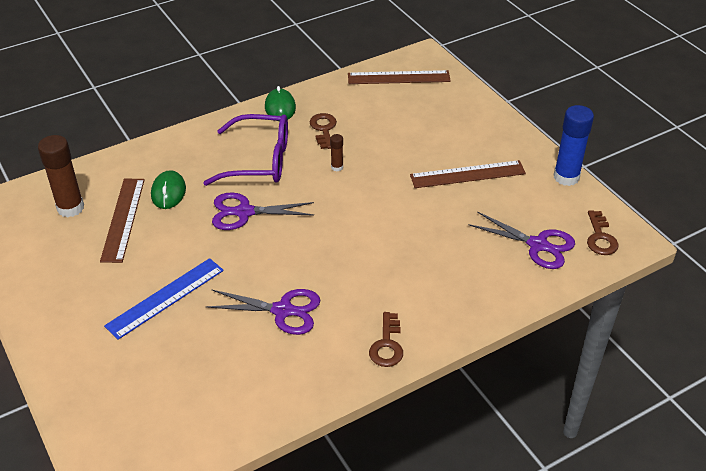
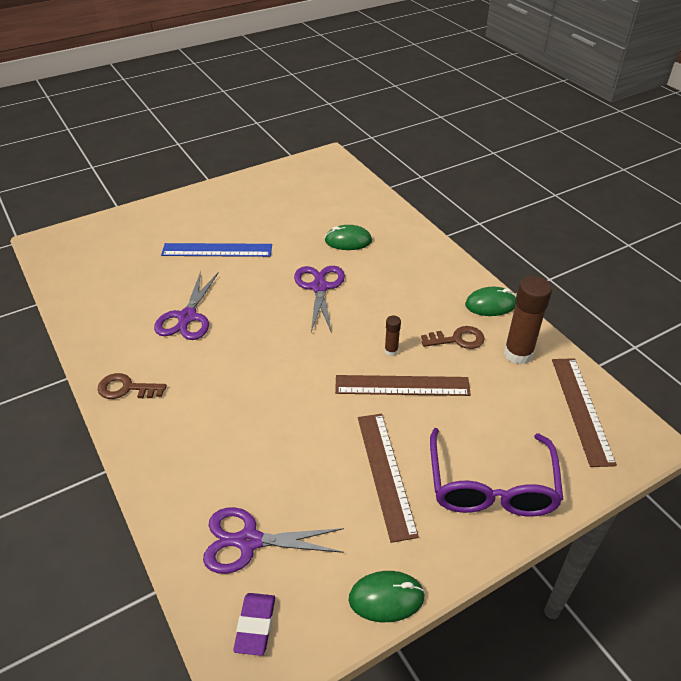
camera: 90 degrees right, 0 degrees up
(70, 208) = (328, 193): brown glue stick -> brown glue stick (518, 354)
(123, 219) = (313, 220): brown ruler -> brown ruler (402, 385)
(165, 297) = (217, 250): blue ruler -> blue ruler turned 45 degrees counterclockwise
(258, 160) = (397, 293): purple glasses -> purple glasses (491, 485)
(538, 245) = (248, 541): purple scissors -> purple scissors turned 60 degrees clockwise
(566, 177) = (386, 598): blue glue stick -> green mouse
(600, 237) = (255, 625): brown key -> purple eraser

